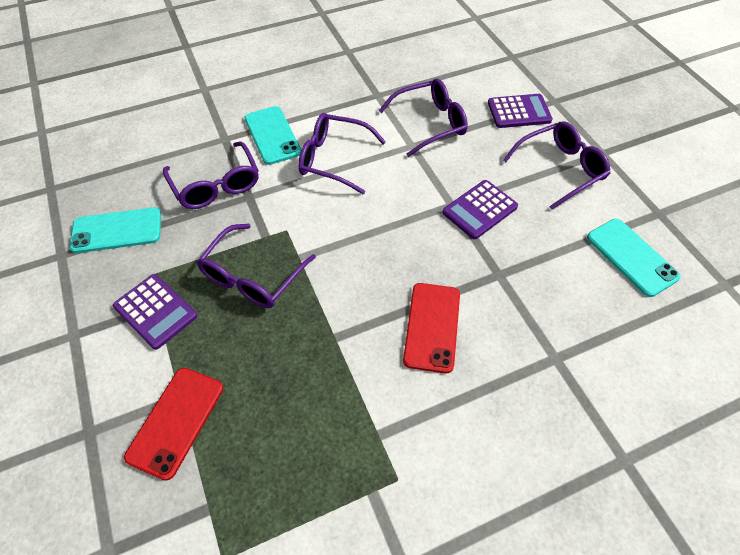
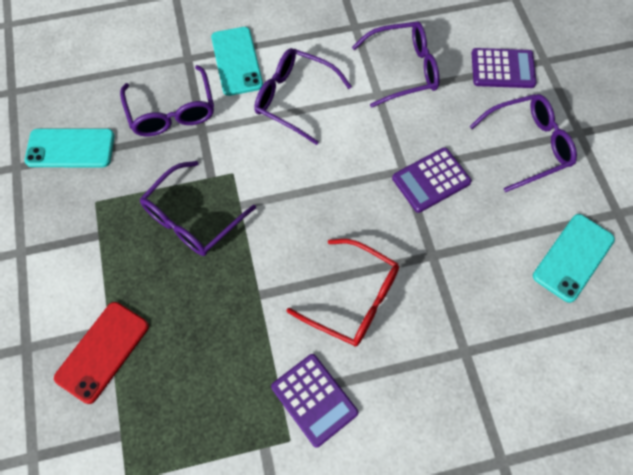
camera: 10 degrees right, 10 degrees up
(155, 311) = (97, 240): purple calculator -> purple calculator (314, 400)
(432, 327) = (354, 299): red phone -> red glasses
(631, 257) = (573, 257): turquoise phone -> turquoise phone turned 60 degrees clockwise

